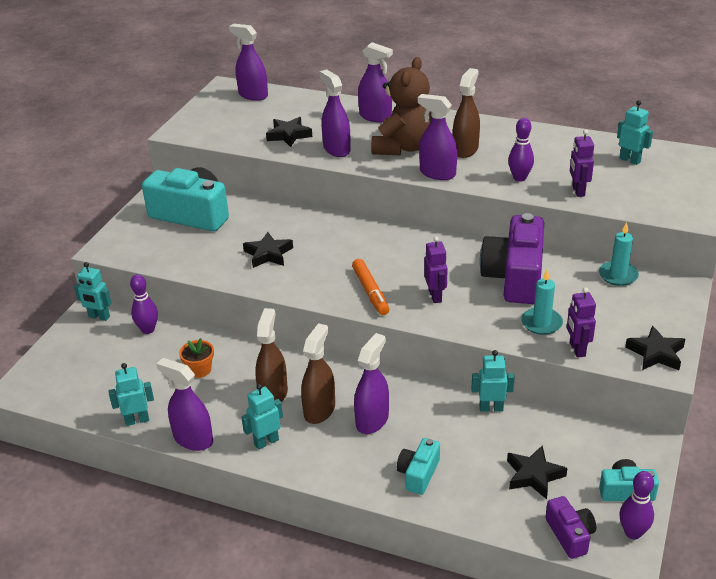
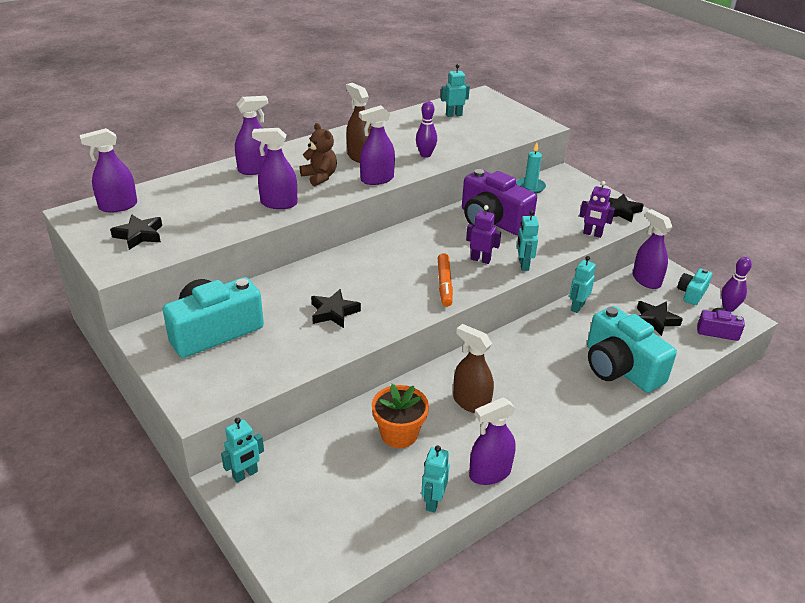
camera: 60 degrees left, 0 degrees up
(148, 330) = (305, 446): purple bowling pin -> none
(199, 370) = (399, 434): orange flower pot -> orange flower pot, size x1.57
(266, 442) = (527, 430): turquoise robot -> turquoise robot (523, 265)
(289, 135) = (220, 215): black star -> black star (139, 235)
(319, 410) = (513, 386): brown spray bottle -> none
(370, 292) = (444, 284): orange marker -> orange marker turned 75 degrees clockwise
(372, 420) = (546, 364): purple spray bottle -> purple spray bottle (646, 280)
(403, 147) = (320, 177): brown teddy bear -> brown teddy bear, size x0.62
(418, 474) = (620, 368): turquoise camera -> turquoise camera, size x1.99
(541, 323) = (553, 234): turquoise candle -> none
(578, 191) = (468, 144): purple robot -> none

